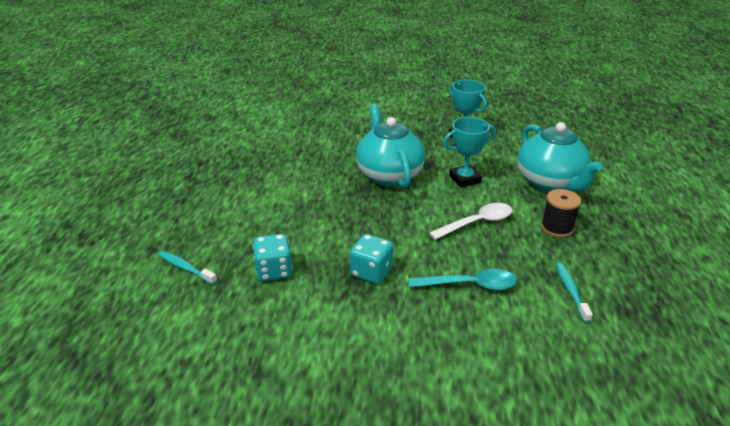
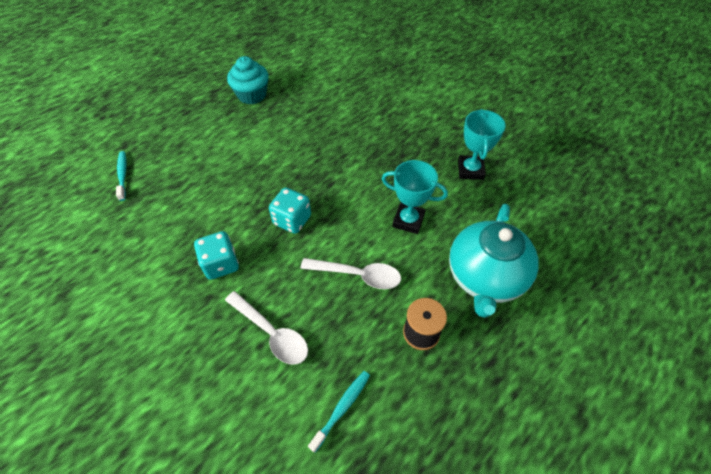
camera: 40 degrees right, 20 degrees up
(231, 164) = (252, 95): none -> turquoise cupcake
(274, 271) = (165, 215): turquoise dice -> turquoise dice (292, 220)
(389, 175) = (350, 175): turquoise teapot -> none
(469, 285) = (271, 333): turquoise spoon -> white spoon

